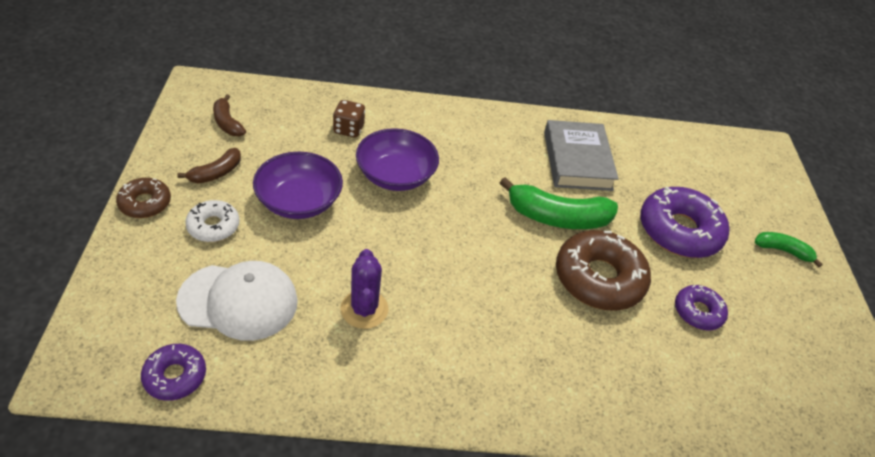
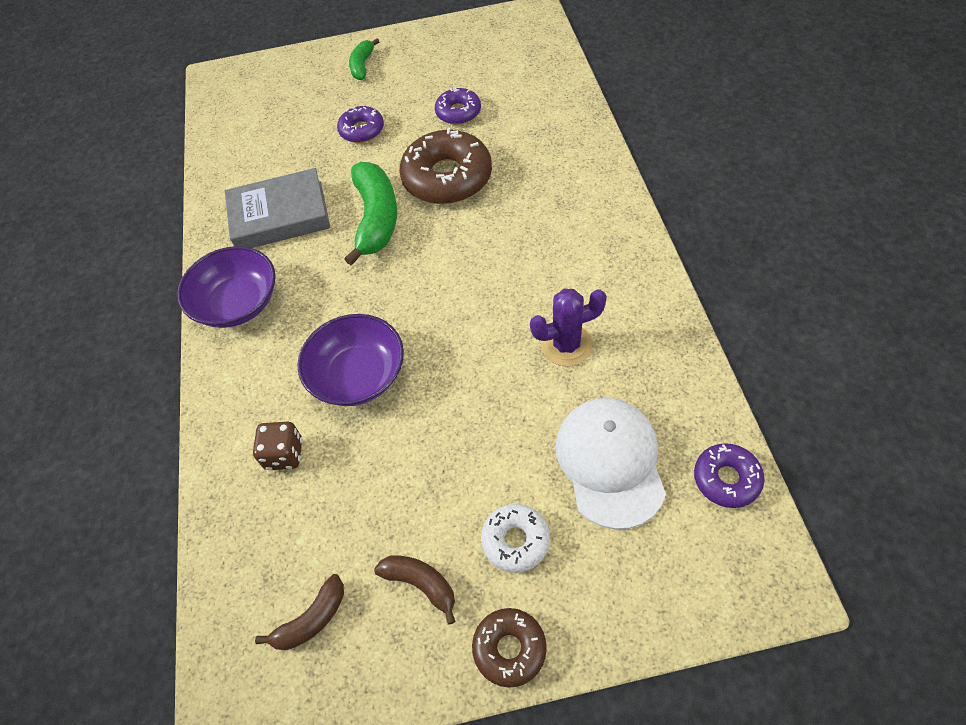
camera: 90 degrees left, 10 degrees up
(299, 201) = (438, 462): purple bowl -> purple bowl (238, 303)
(679, 231) = (362, 130): purple donut -> purple donut, size x0.54

